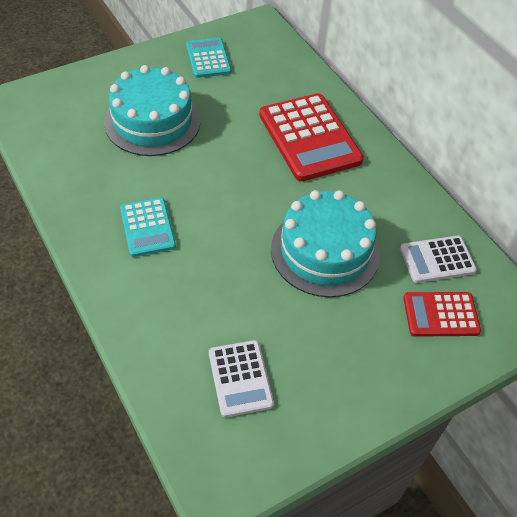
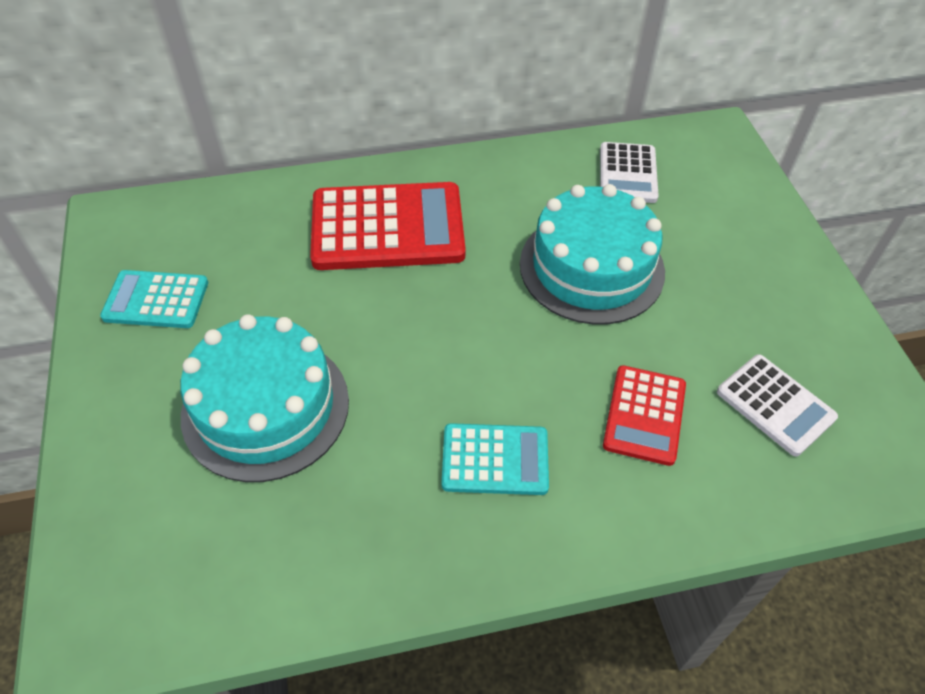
camera: 70 degrees left, 0 degrees up
(240, 378) = (775, 405): white calculator -> white calculator turned 45 degrees clockwise
(441, 315) = (704, 195): red calculator -> red calculator (644, 415)

